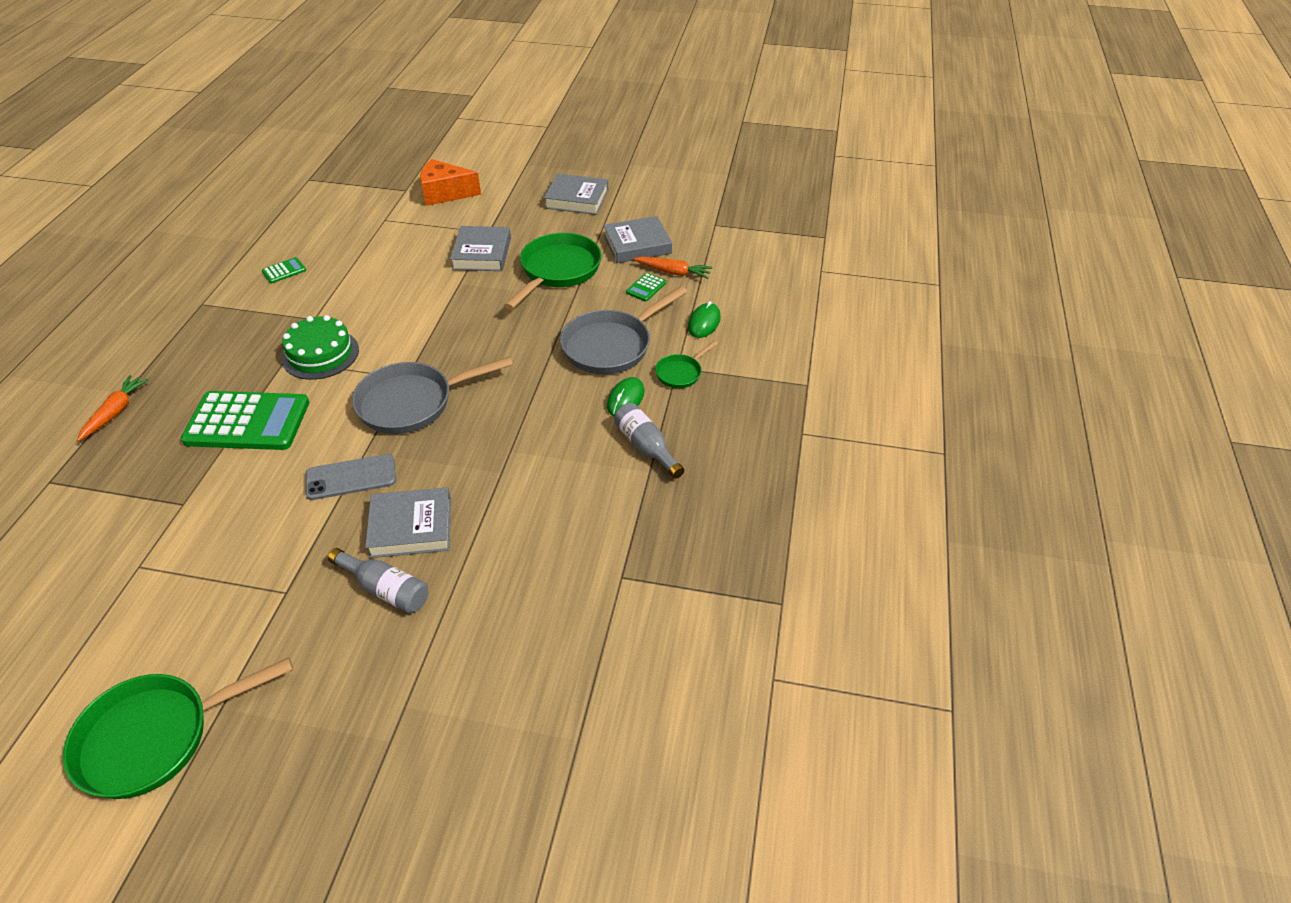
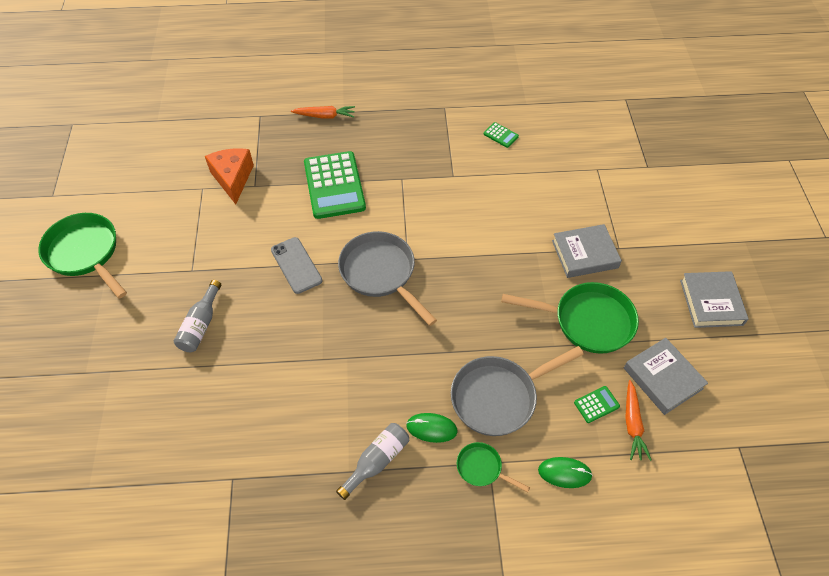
camera: 75 degrees right, 10 degrees up
(320, 354) = (415, 196): green cake -> none
(411, 527) = (257, 319): grey book -> none
(445, 193) = (659, 196): orange cheese -> orange cheese (233, 179)
(611, 346) = (498, 397): grey pan -> grey pan turned 60 degrees counterclockwise
(646, 287) = (596, 404): green calculator -> green calculator turned 135 degrees clockwise

